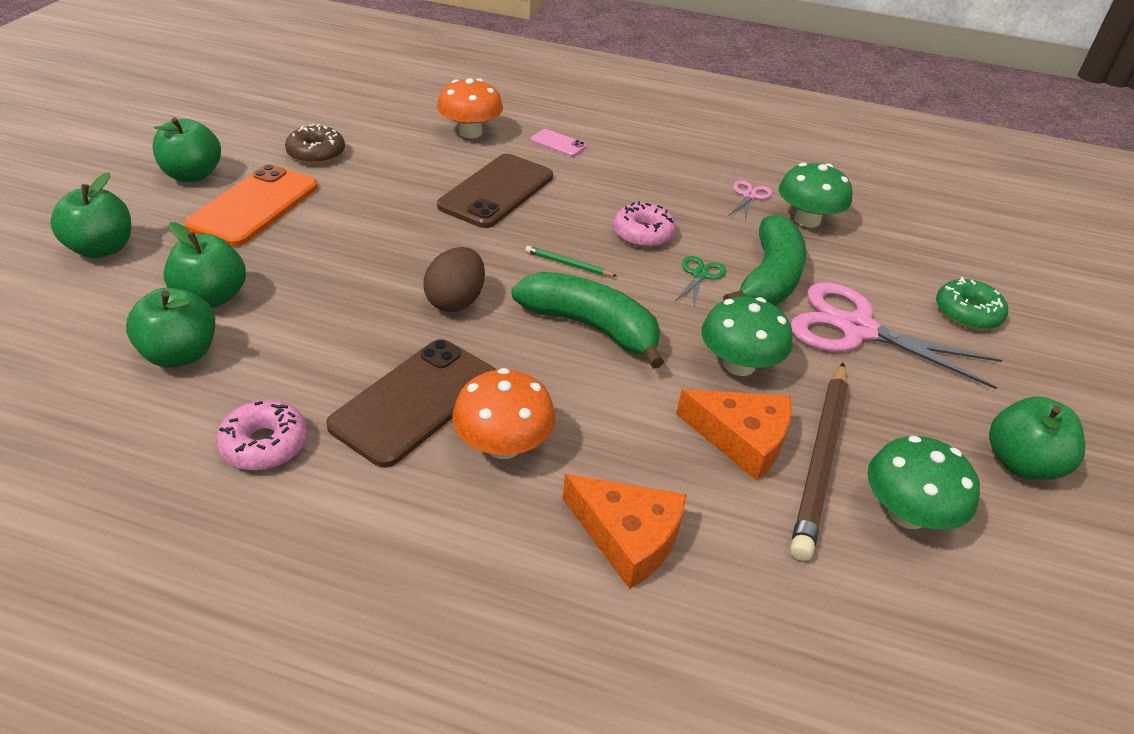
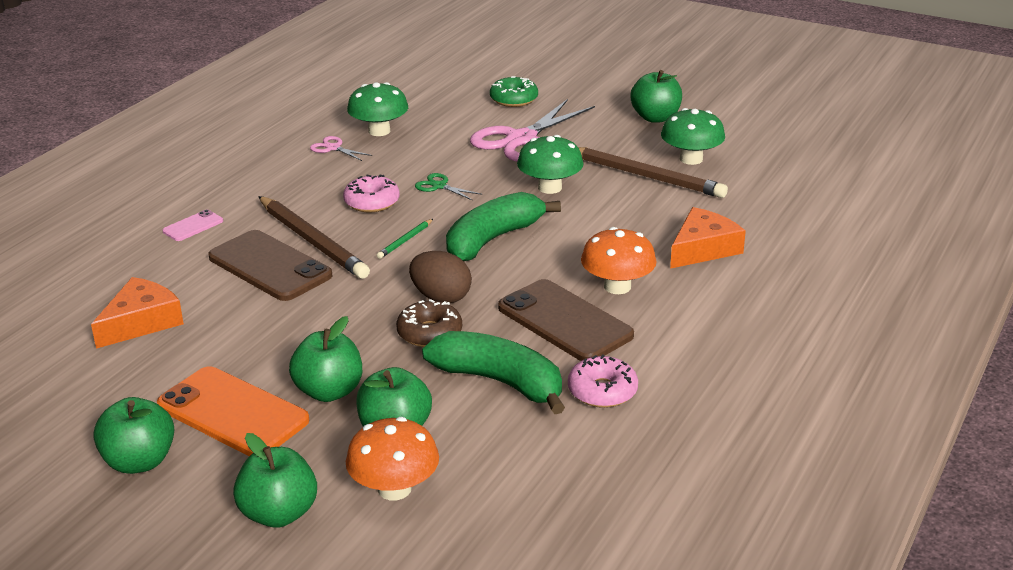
camera: 75 degrees left, 10 degrees down
(181, 354) = (479, 442): green apple -> green apple (329, 391)
(316, 153) = (134, 374): brown donut -> brown donut (429, 333)
(470, 132) = (140, 274): orange mushroom -> orange mushroom (394, 489)
(550, 208) = (312, 241): none -> brown pencil
(741, 438) = (623, 198): orange cheese -> orange cheese (141, 322)
(769, 279) = (453, 160): green banana -> green banana (500, 382)

